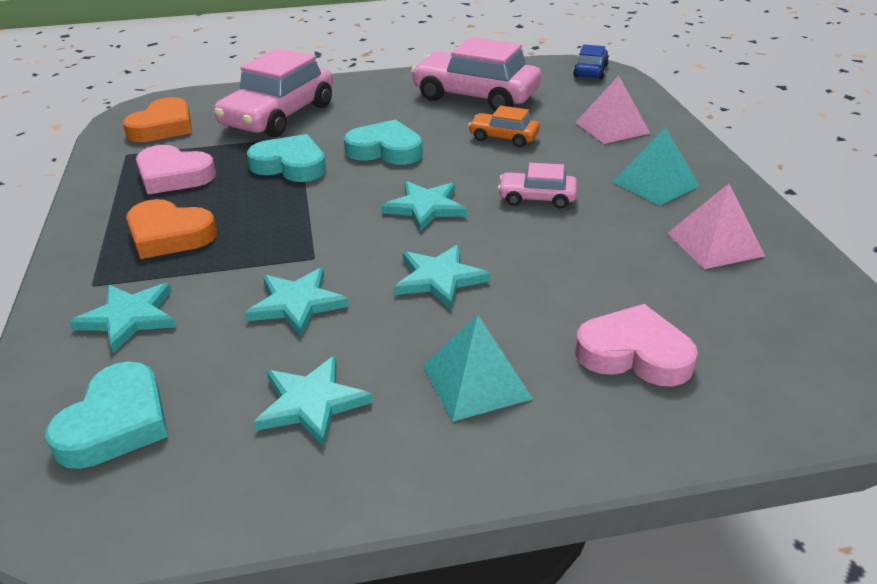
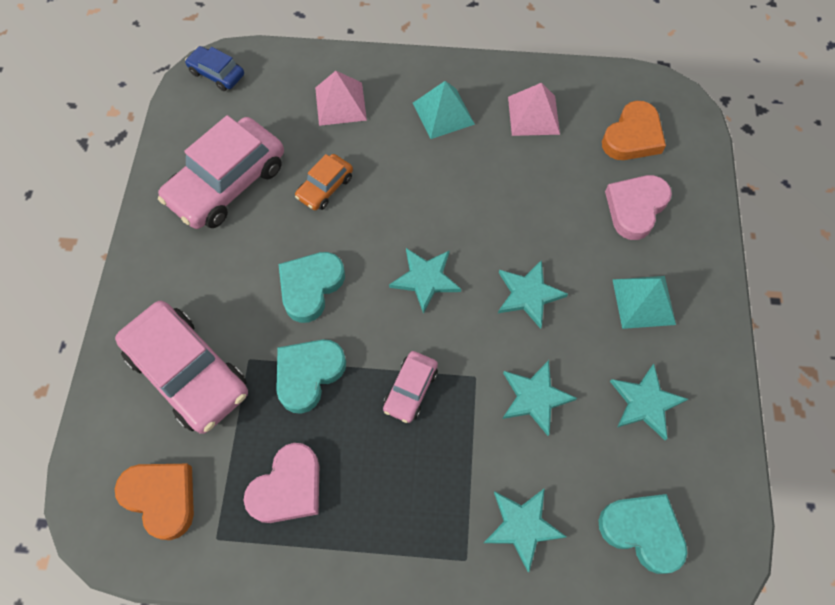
camera: 75 degrees left, 30 degrees up
(169, 235) = (404, 493): orange heart -> orange heart (632, 136)
(537, 198) = (437, 197): pink car -> pink car (410, 390)

